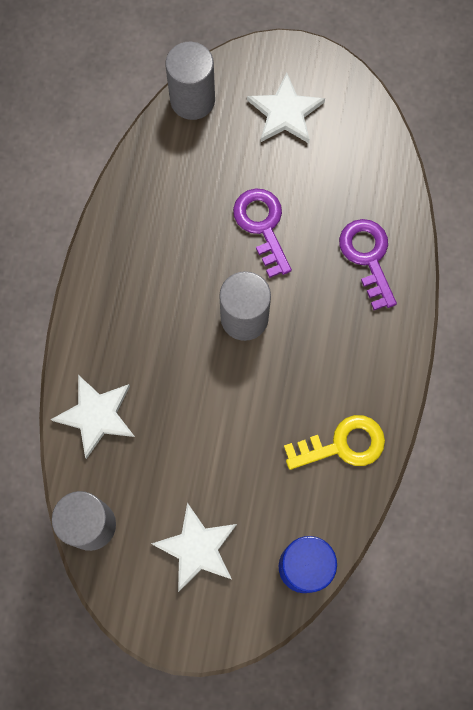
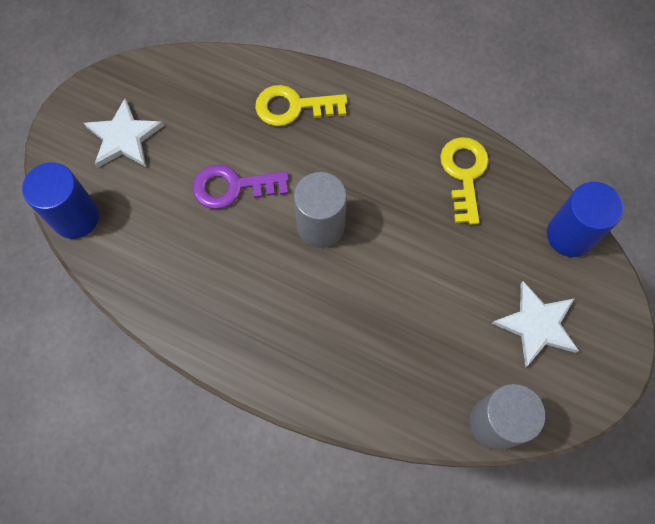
camera: 75 degrees left, 5 degrees down
(96, 415) = (383, 391): white star -> none
(192, 100) = (76, 217): grey cylinder -> blue cylinder
(367, 257) = (293, 107): purple key -> yellow key

